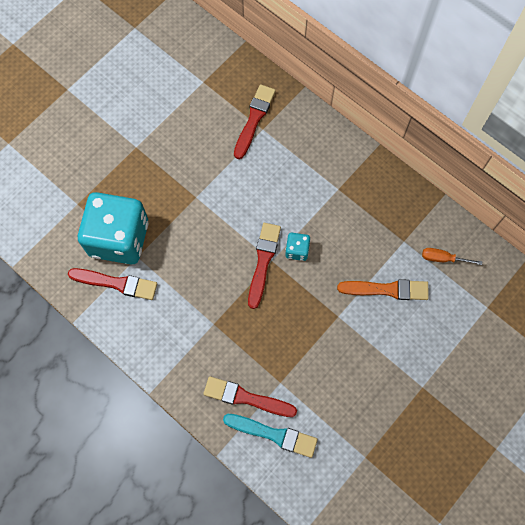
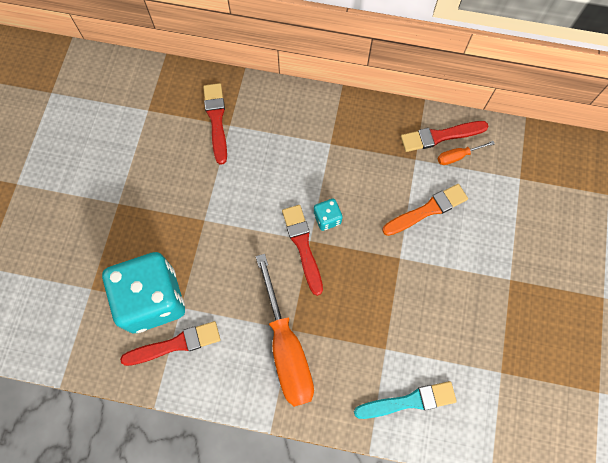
camera: 30 degrees left, 0 degrees up
(201, 335) = (286, 348): none -> orange screwdriver
(246, 398) = (364, 381): red brush -> red brush (440, 136)

